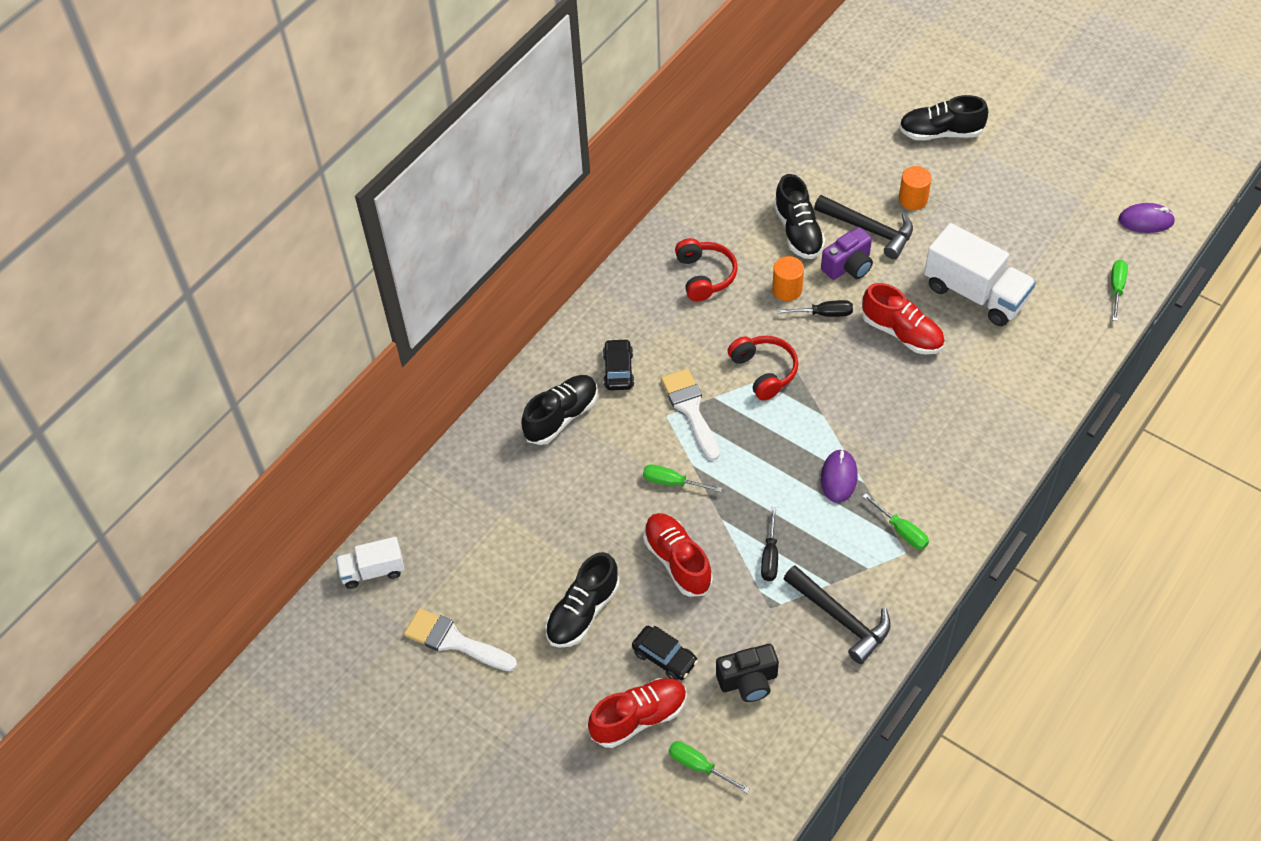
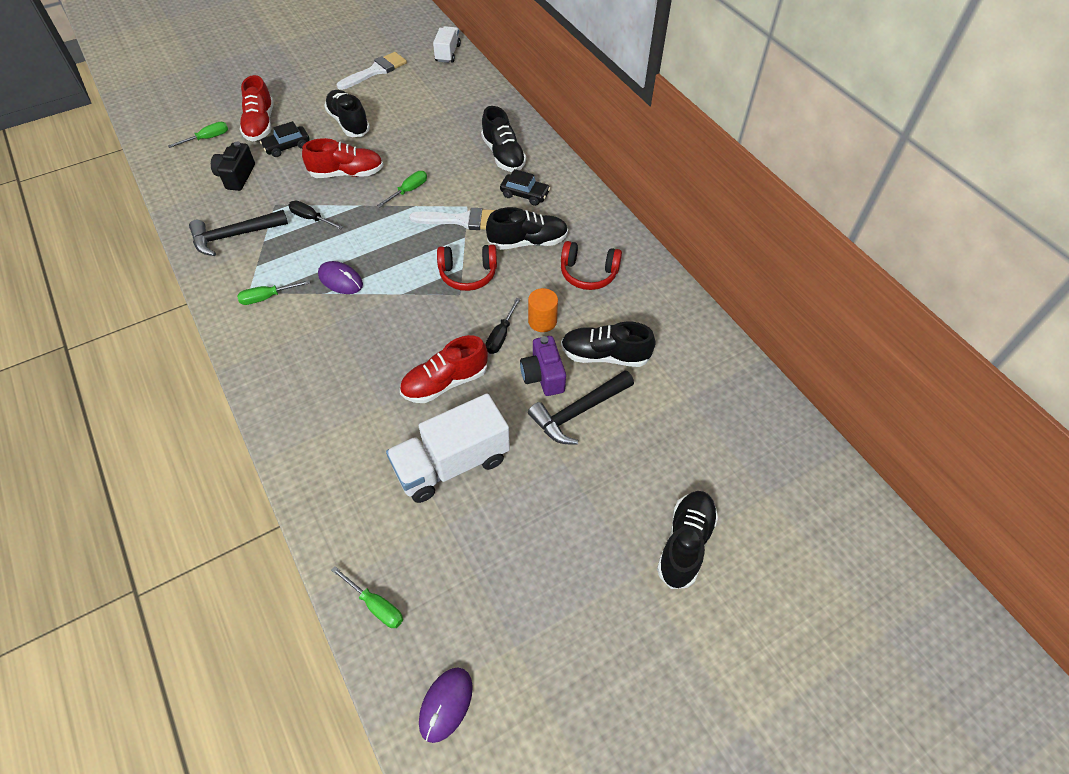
camera: 110 degrees right, 0 degrees up
(690, 340) = (528, 242): none -> black shoe
(913, 199) = (599, 468): orange cylinder -> none

